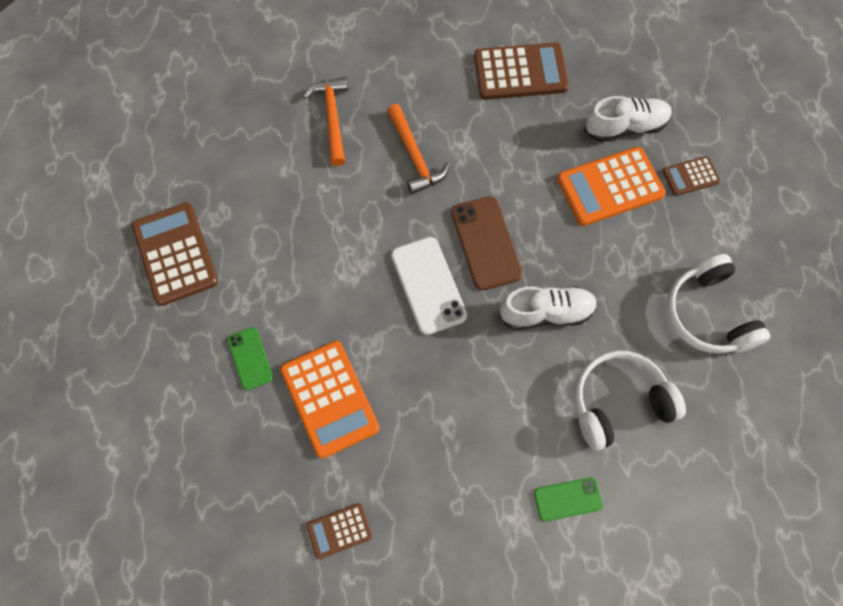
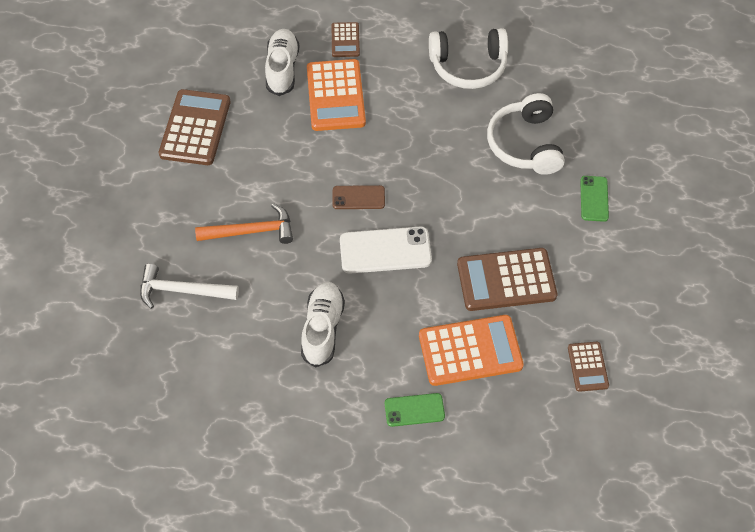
camera: 75 degrees left, 10 degrees down
(175, 254) = (284, 460): brown calculator -> brown calculator (506, 280)
(332, 118) = (182, 290): orange hammer -> white hammer
(486, 243) = (358, 197): brown phone -> brown phone, size x0.60
(546, 313) = (436, 171): white shoe -> white shoe (322, 329)

